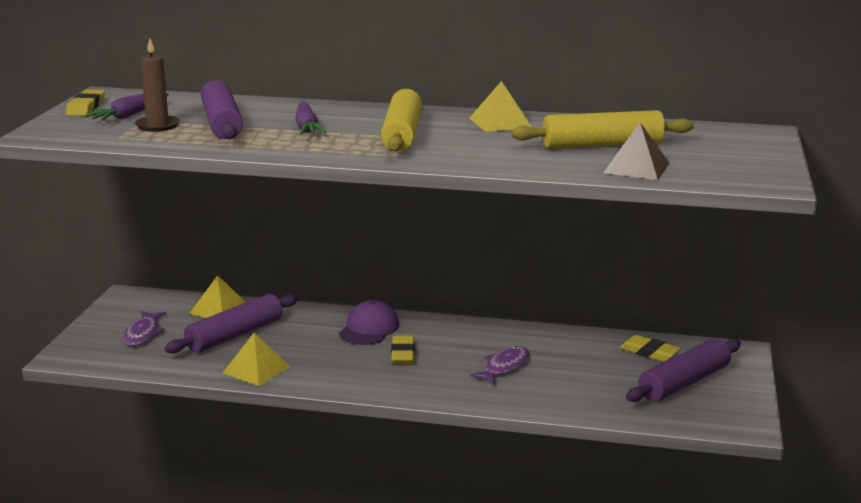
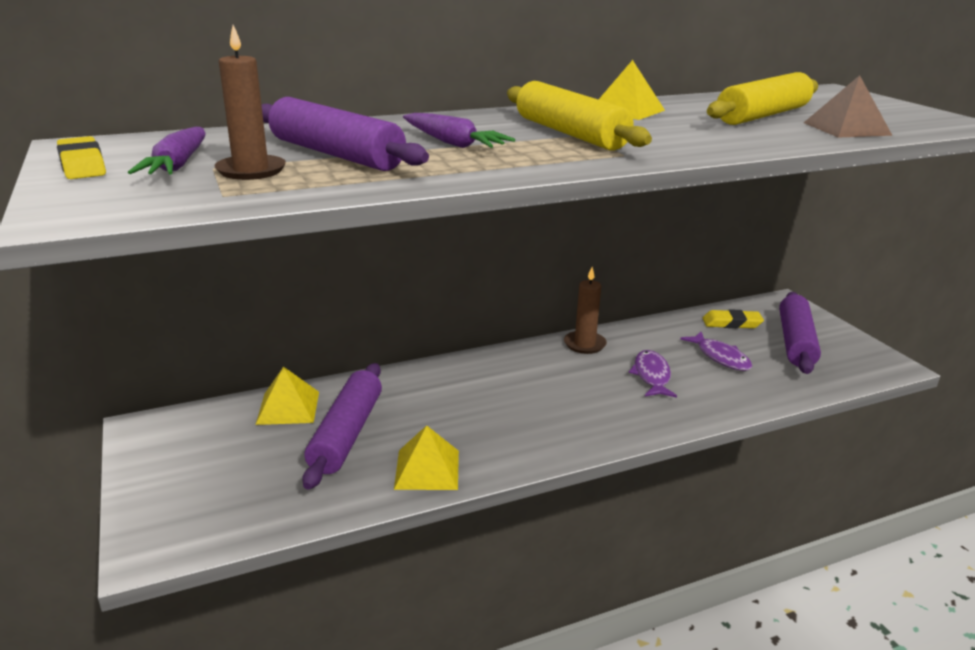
camera: 35 degrees left, 5 degrees up
(143, 333) = (227, 472): purple fish -> purple fish (720, 357)
(369, 329) = (478, 377): purple cap -> none
(403, 354) = (548, 394): yellow eraser -> none
(486, 331) = (584, 344): none -> brown candle

